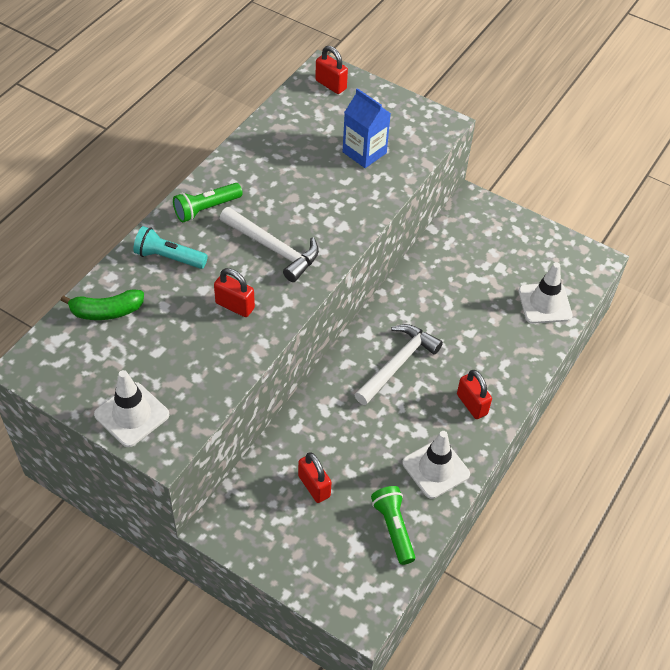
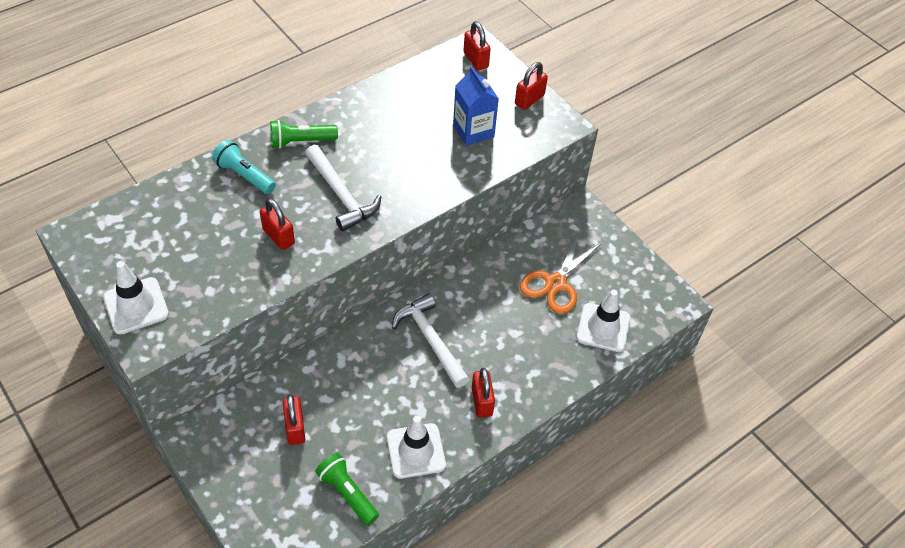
camera: 20 degrees right, 0 degrees up
(106, 311) = (165, 207): green banana -> none
(393, 528) = (347, 493): green flashlight -> green flashlight turned 45 degrees counterclockwise
(397, 364) = (430, 340): white hammer -> white hammer turned 90 degrees counterclockwise
(400, 109) = (529, 100): none -> red padlock
(483, 276) = (555, 283): none -> orange scissors

